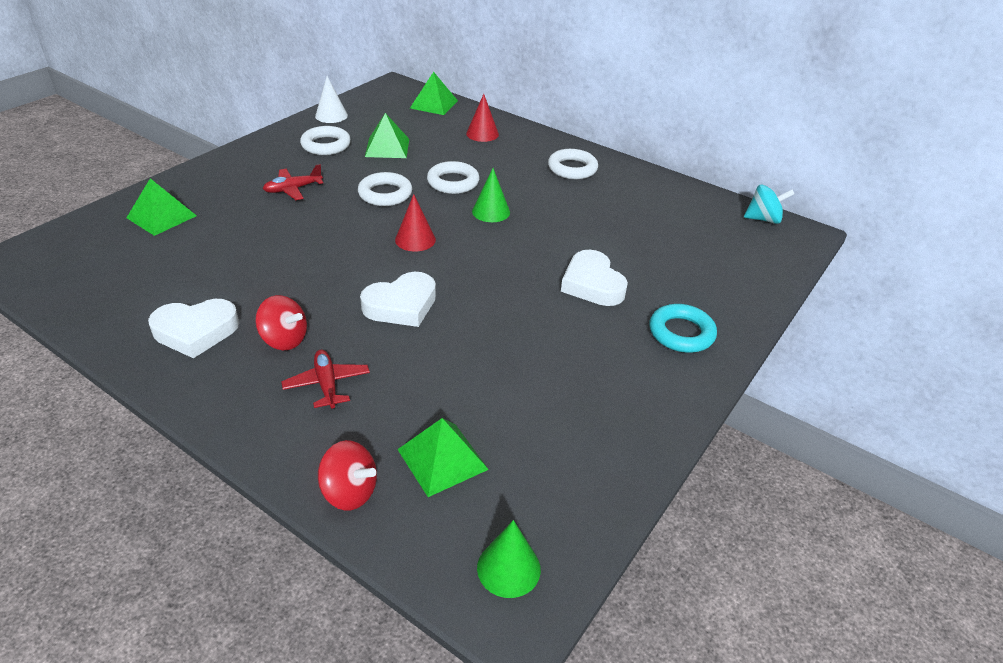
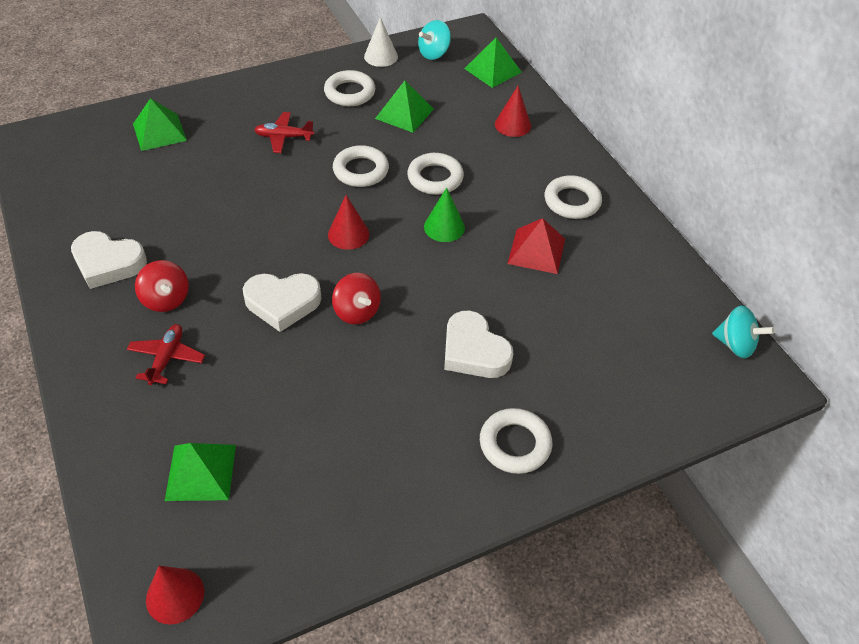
camera: 30 degrees right, 10 degrees up
(349, 492) = (113, 466): red spinning top -> red spinning top (357, 311)
(375, 104) = (434, 53): none -> turquoise spinning top
(508, 568) = (175, 595): green cone -> red cone
(576, 206) = (536, 251): none -> red pyramid
(592, 284) = (474, 351): white heart -> white heart turned 45 degrees counterclockwise
(681, 333) = (515, 444): turquoise ring -> white ring

